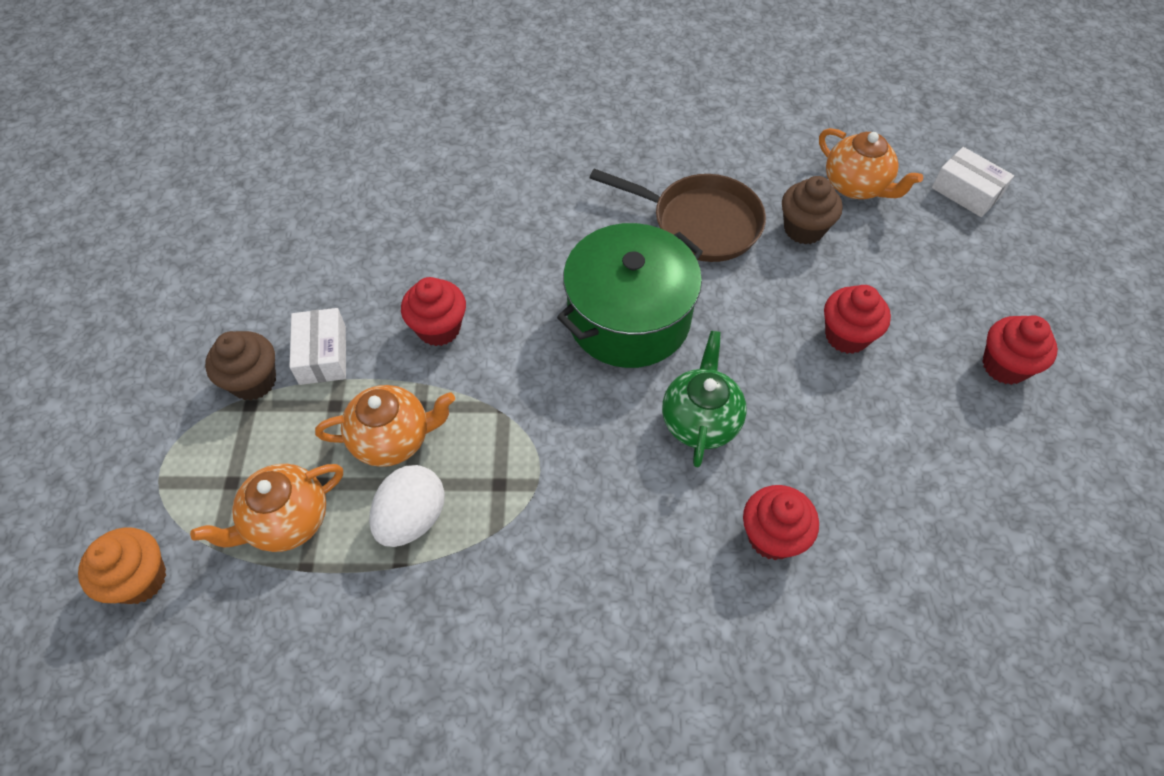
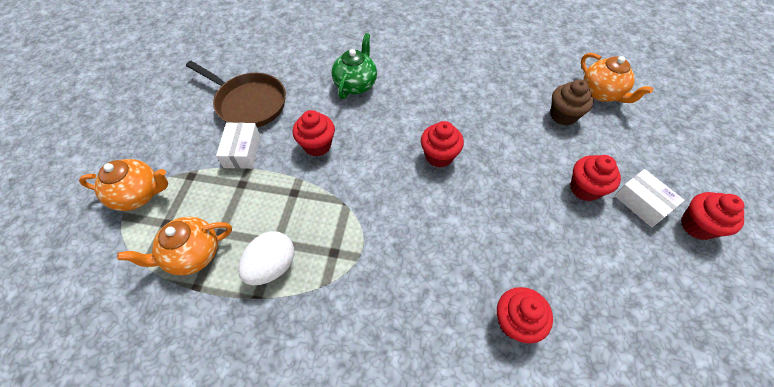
camera: 10 degrees right, 0 degrees up
(140, 579) = (92, 277): orange cupcake -> none
(253, 381) = (197, 161): brown cupcake -> none
(393, 439) = (272, 211): orange teapot -> orange teapot (139, 195)
(628, 318) = (439, 156): green pot -> red cupcake
(699, 223) = (495, 103): brown pan -> brown pan (248, 103)
(700, 420) = (476, 231): green teapot -> green teapot (356, 84)
(966, 192) = (676, 106): white box -> white box (641, 203)

